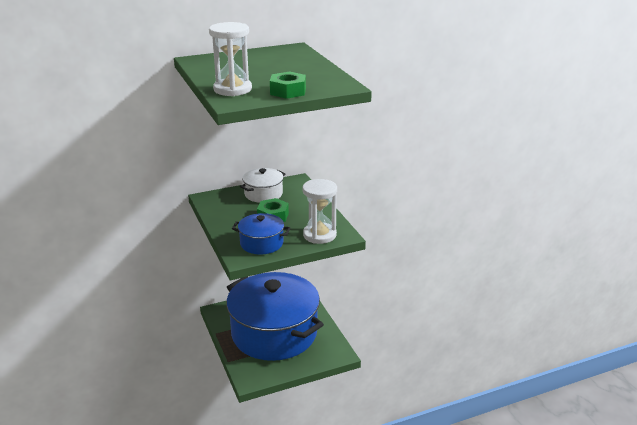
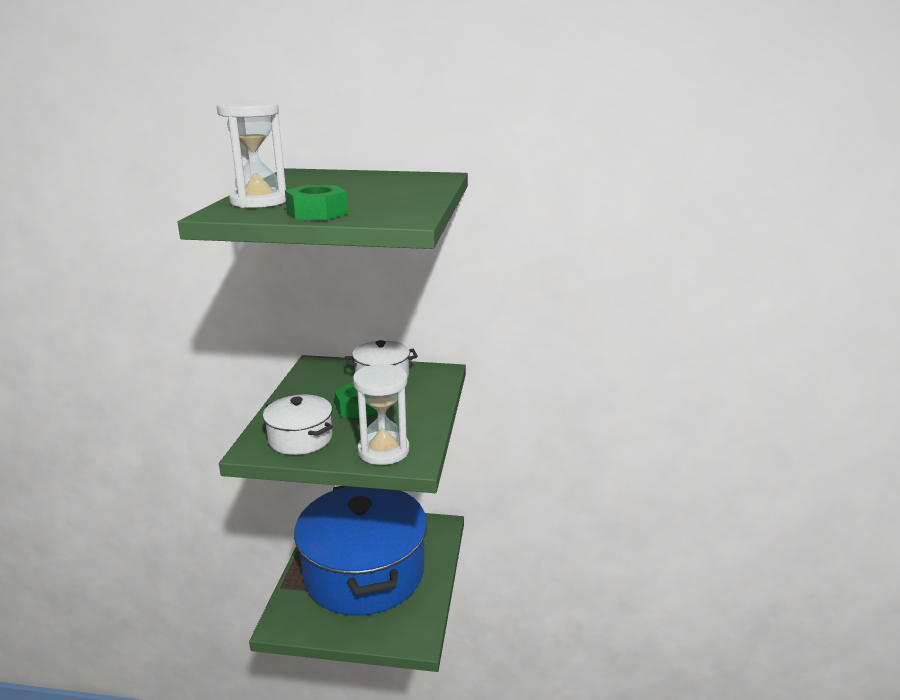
camera: 30 degrees right, 5 degrees down
(261, 243) = (300, 438): blue pot -> white pot

